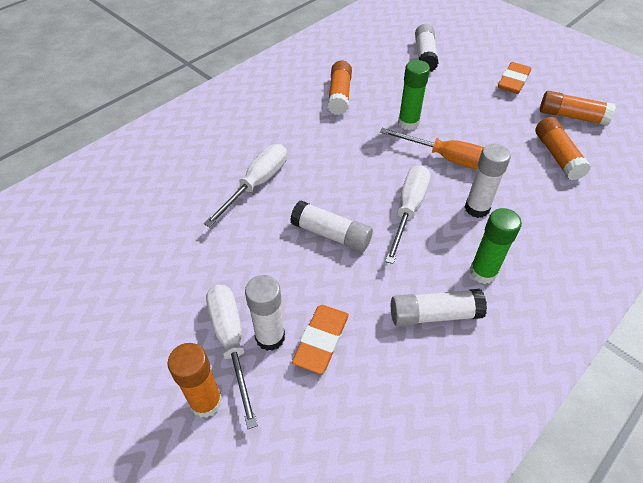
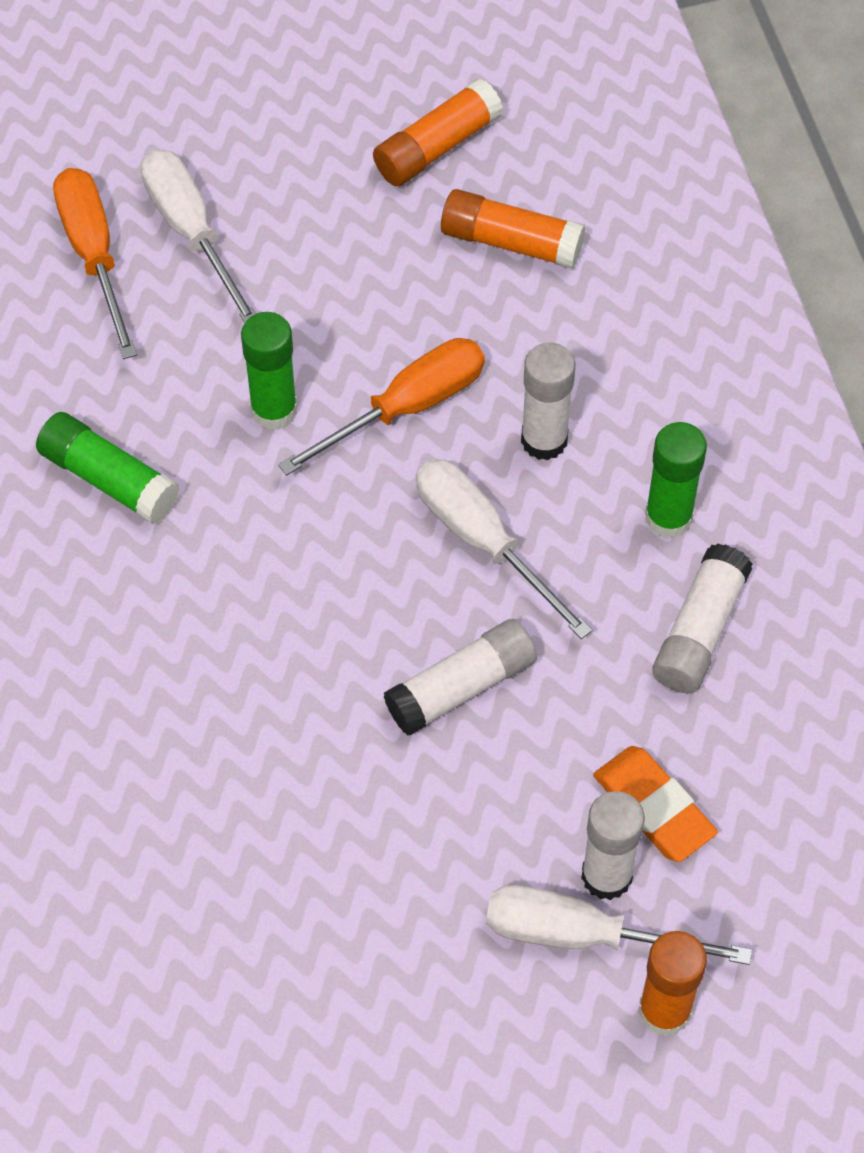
camera: 60 degrees left, 10 degrees up
(257, 184) = (265, 747): white screwdriver -> white screwdriver (191, 232)
(339, 95) = (108, 479): orange glue stick -> green glue stick
(424, 56) = (94, 254): white glue stick -> orange screwdriver
(513, 81) = (282, 164): orange eraser -> none

